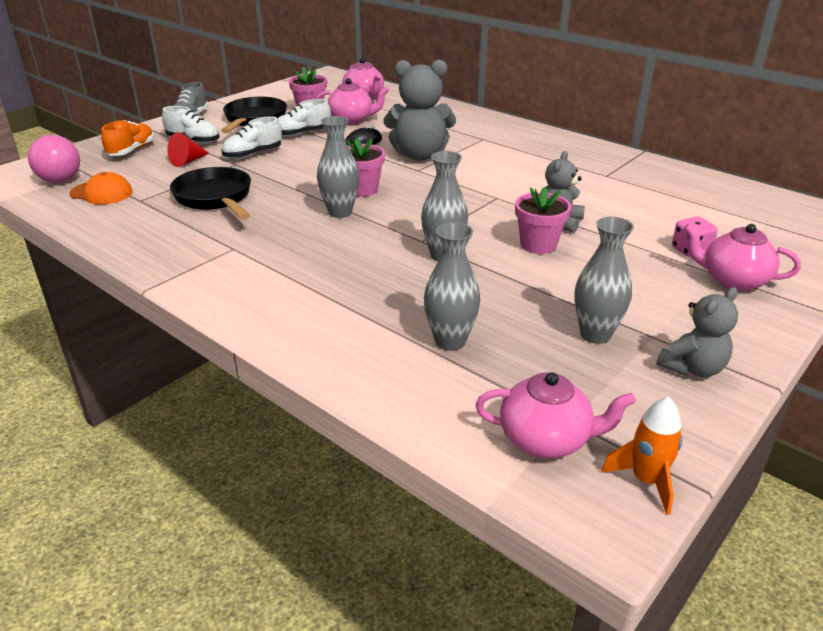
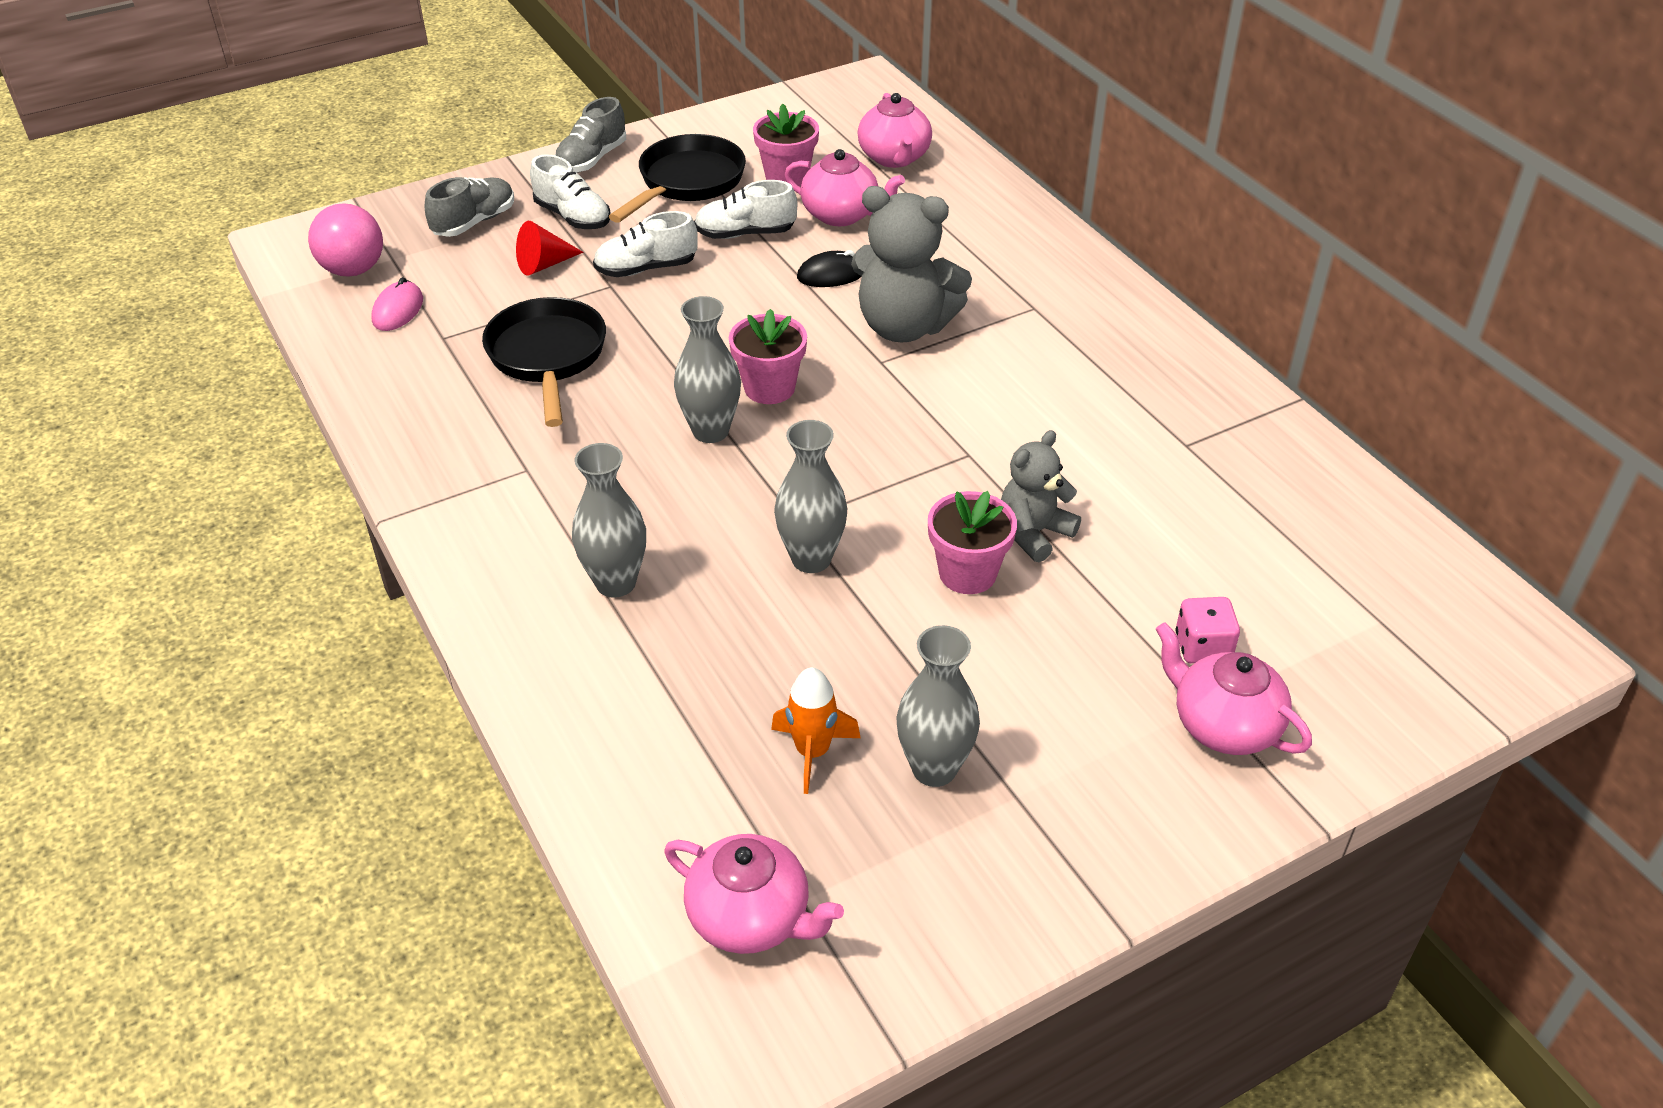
camera: 20 degrees right, 10 degrees up
(101, 193) = (398, 310): orange cap -> pink mouse
(131, 151) = (474, 222): orange shoe -> grey shoe
(450, 341) = (726, 723): grey vase -> grey vase (616, 583)
(646, 480) = (835, 1017): orange rocket -> orange rocket (812, 752)
(692, 368) = (1030, 867): grey teddy bear -> none

